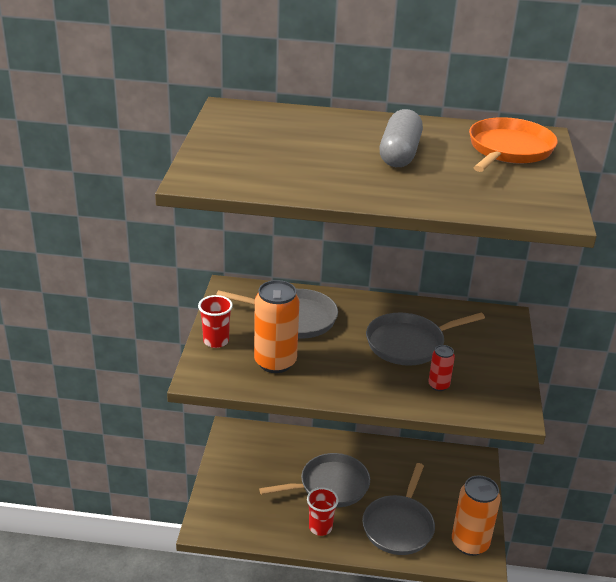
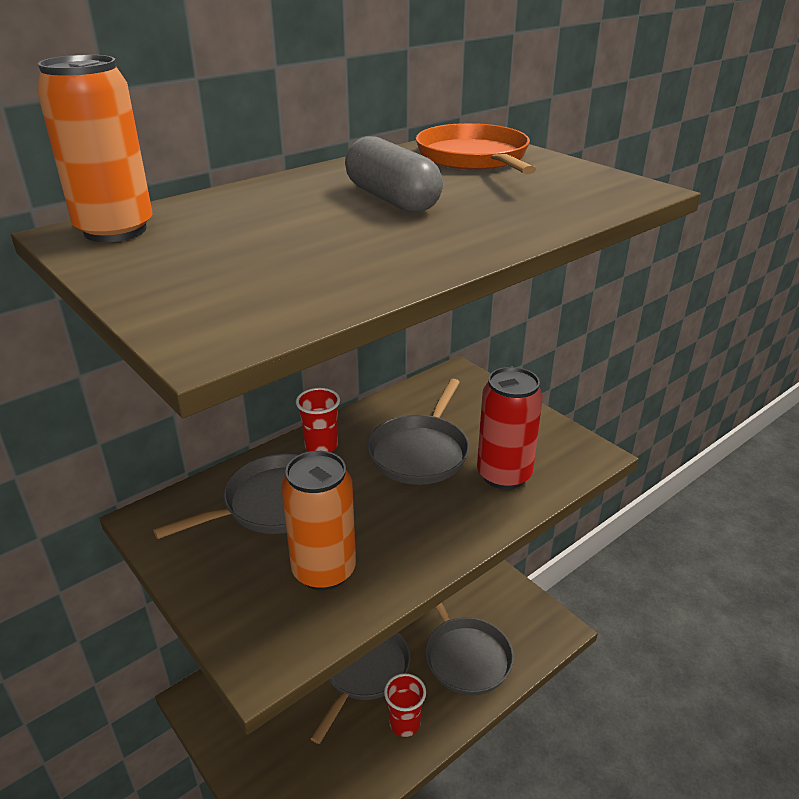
camera: 45 degrees left, 0 degrees up
(216, 341) = (218, 598): red cup -> red cup (321, 446)
(438, 385) = (504, 475): red can -> red can, size x2.00
(470, 543) = (532, 620): orange can -> orange can (115, 230)

